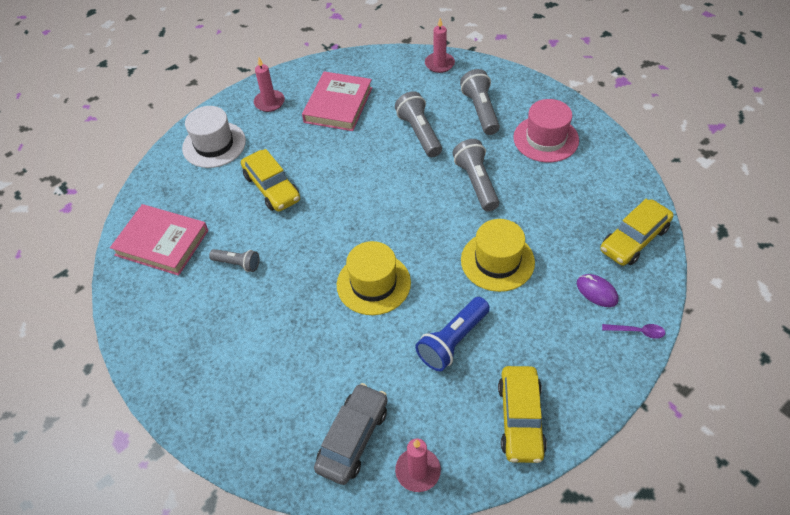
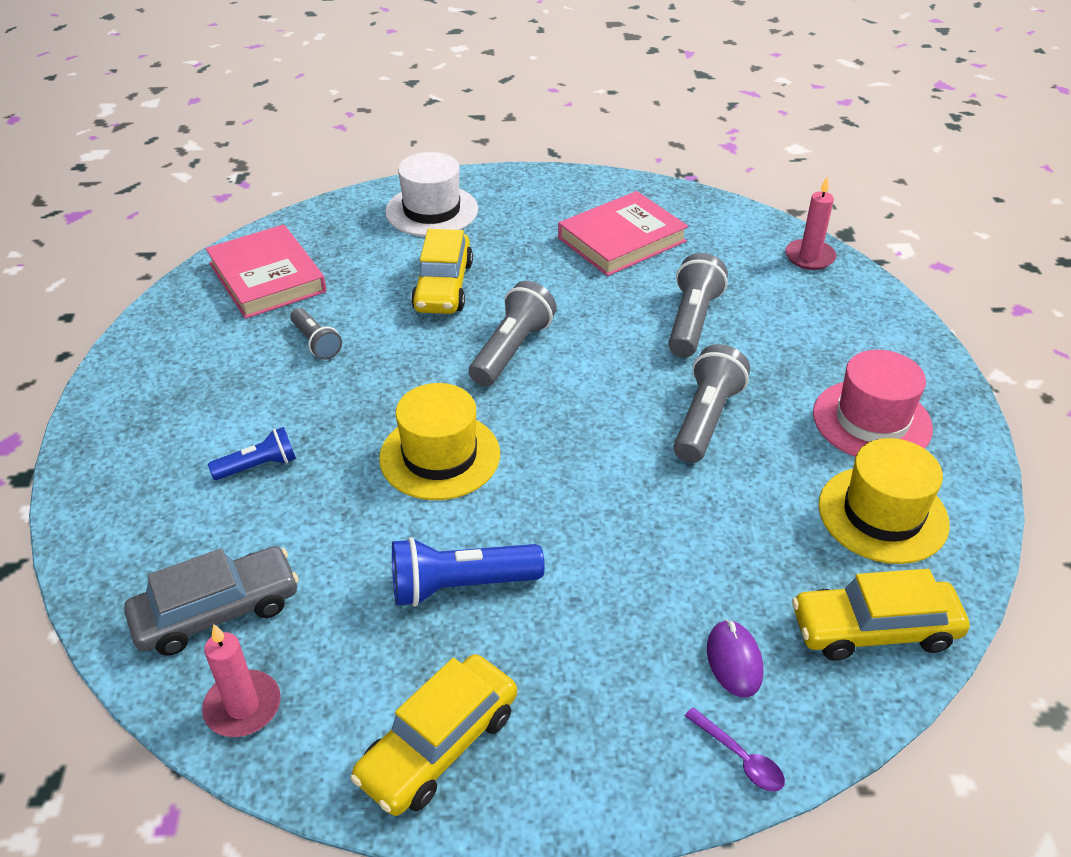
camera: 35 degrees right, 10 degrees down
(269, 102) = (542, 198): pink candle -> none
(286, 352) = (258, 466): none -> blue flashlight
(480, 111) = (809, 338): grey flashlight -> grey flashlight (511, 350)
(497, 261) = (629, 529): yellow hat -> yellow hat (882, 514)

